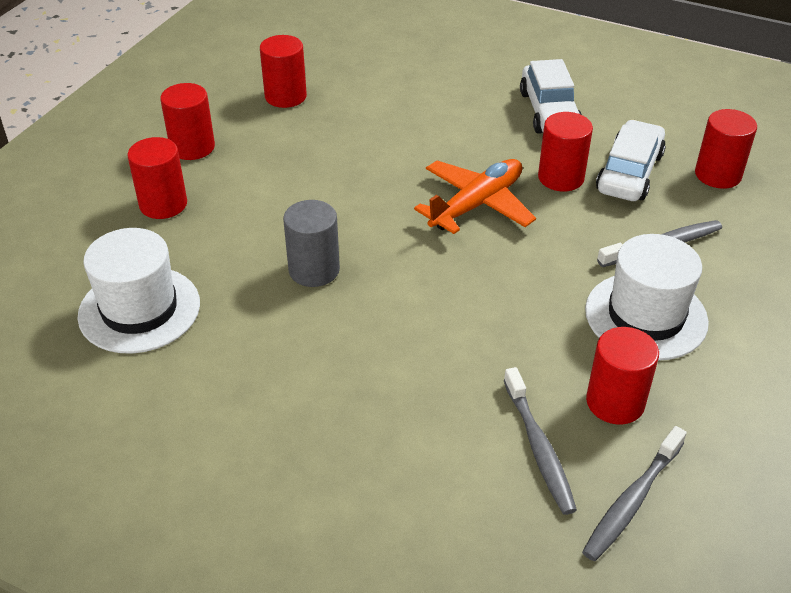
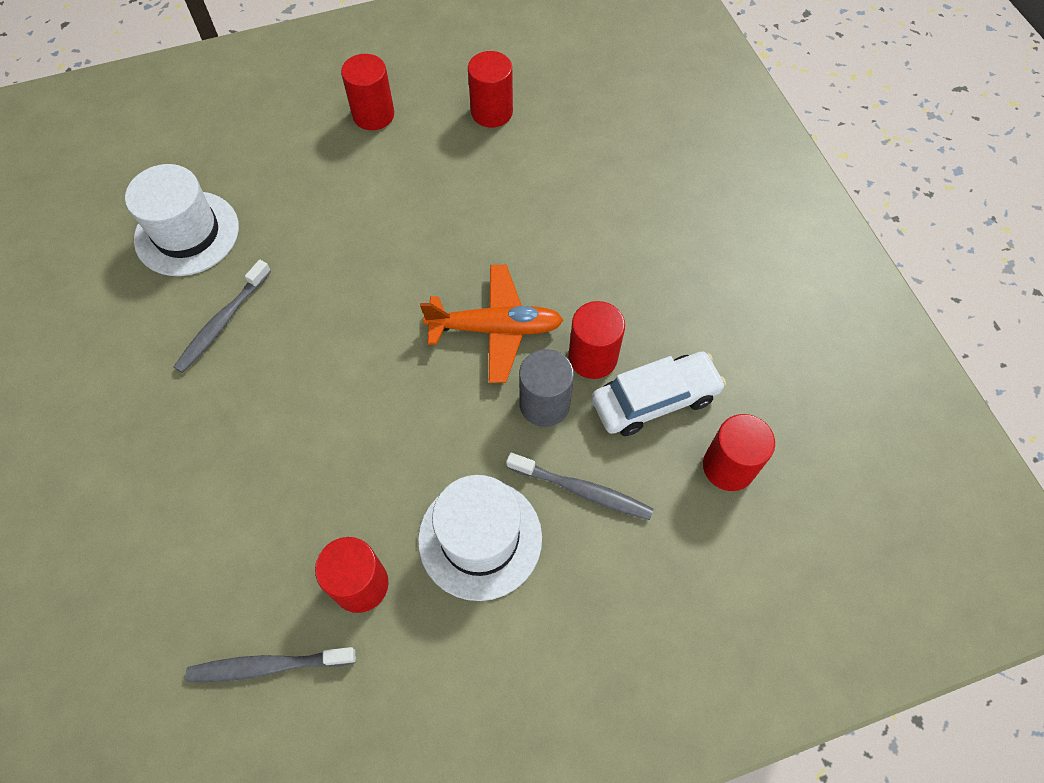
camera: 45 degrees right, 20 degrees up
(163, 204) = (297, 154): red cylinder -> none
(314, 270) = (318, 291): grey cylinder -> grey cylinder (544, 404)
(539, 448) = (268, 567): grey toothbrush -> grey toothbrush (222, 322)
(549, 112) = (674, 284): white car -> none

